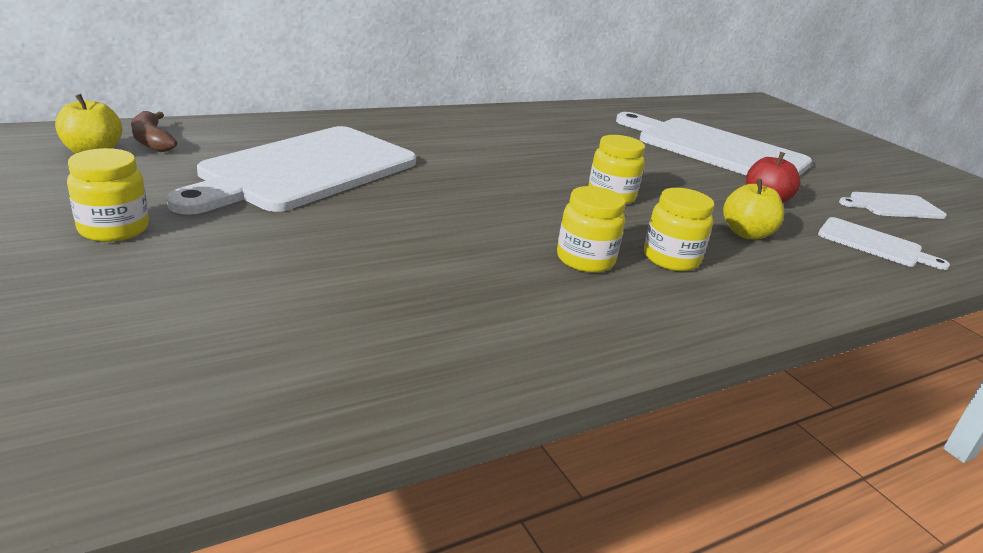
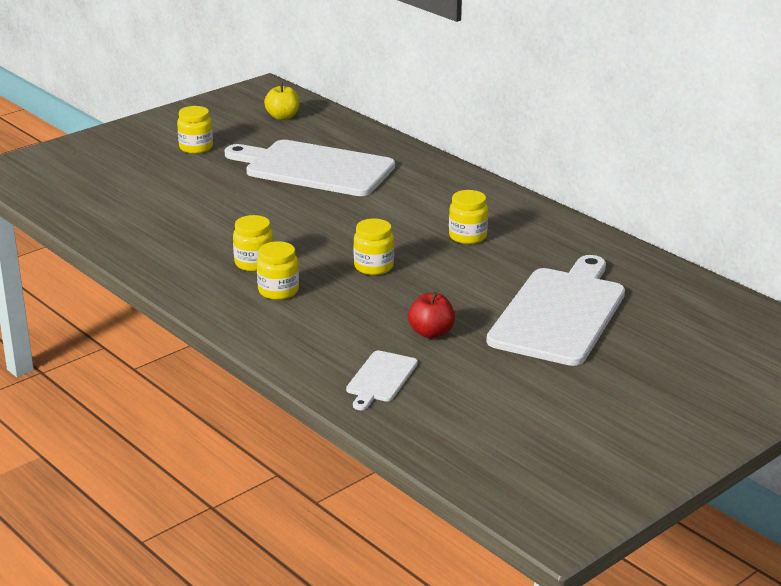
camera: 80 degrees right, 0 degrees up
(152, 141) = (316, 123): brown banana -> none
(550, 145) = (467, 236): none -> yellow jar
(746, 233) = (349, 321): yellow apple -> none
(893, 206) = (494, 403): white cutting board -> none

